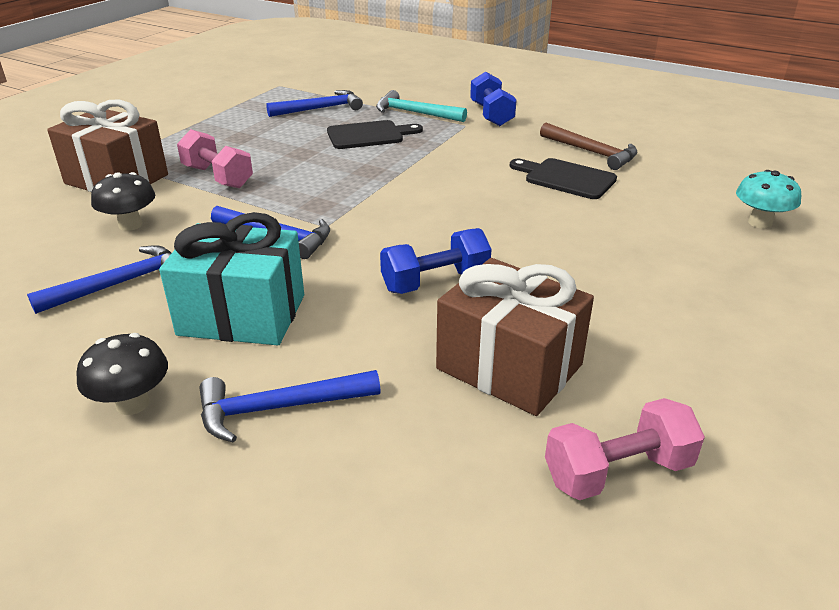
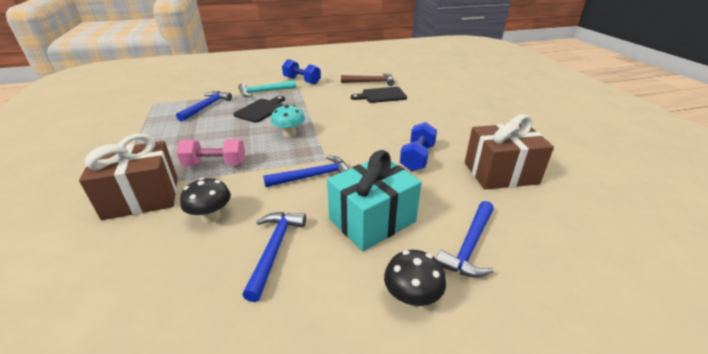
camera: 45 degrees left, 0 degrees up
(617, 472) = (587, 185): pink dumbbell -> none
(760, 223) = (465, 86): turquoise mushroom -> turquoise mushroom (289, 134)

